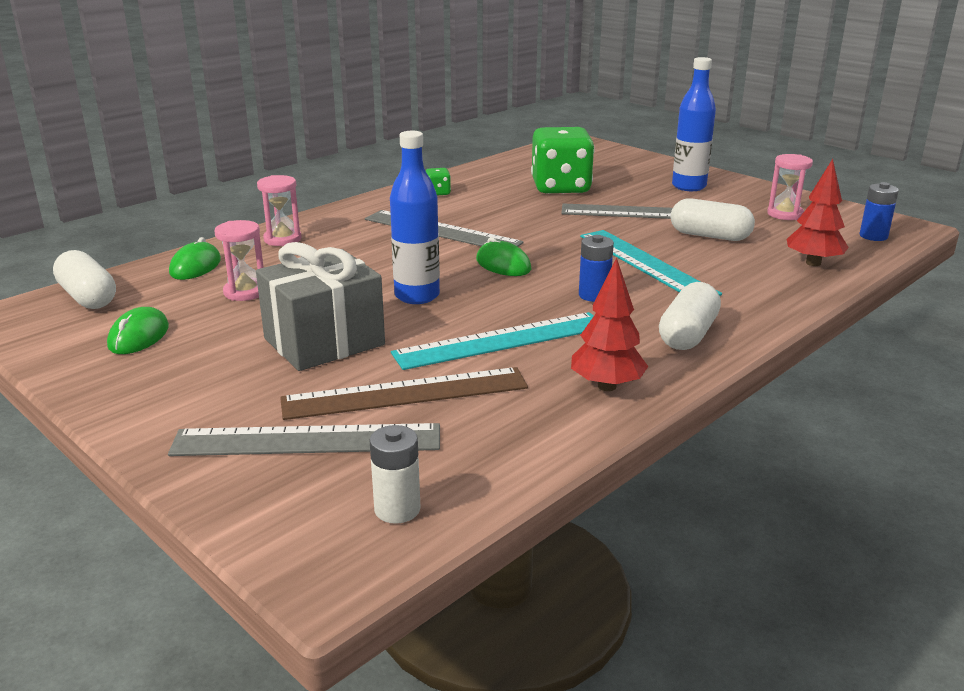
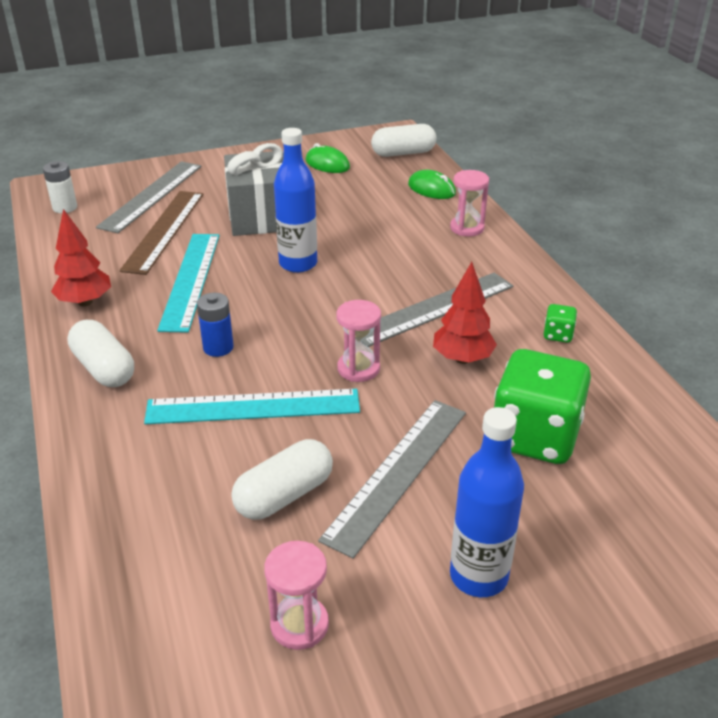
camera: 115 degrees right, 10 degrees up
(245, 292) = (366, 201): pink hourglass -> pink hourglass (358, 369)
(503, 265) = (324, 320): green mouse -> none
(813, 263) = (140, 544): red tree -> red tree (462, 359)
(873, 236) = (152, 678): blue battery -> none

